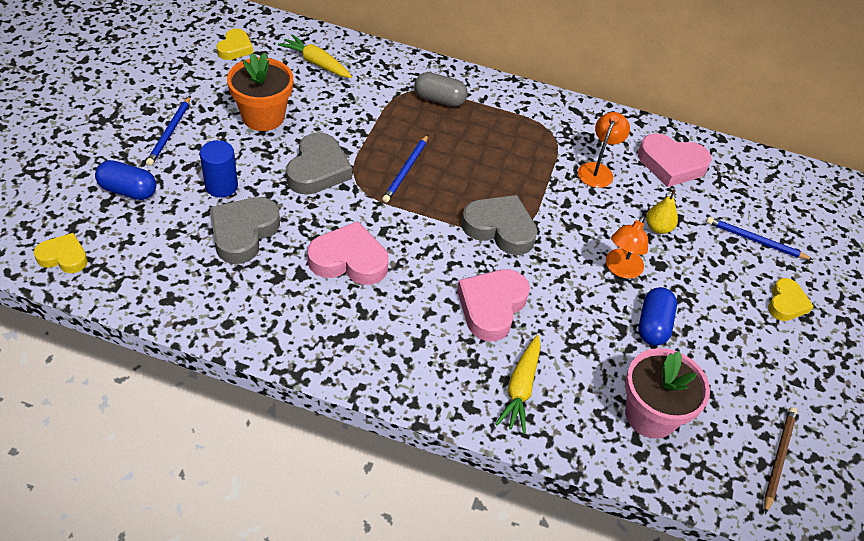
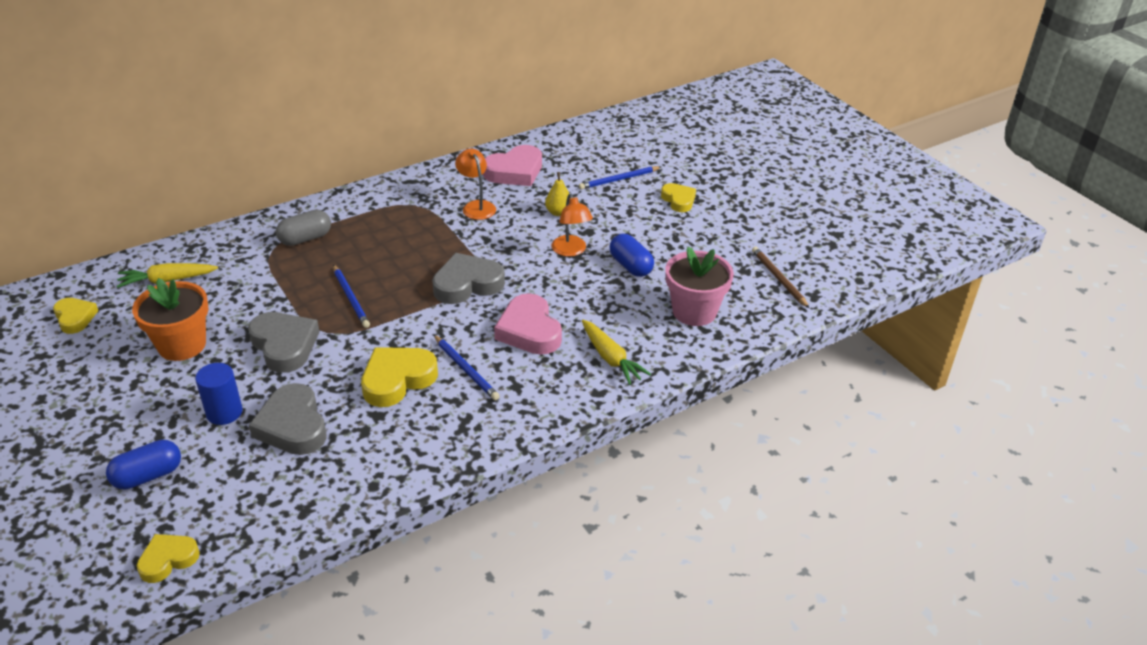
camera: 45 degrees left, 10 degrees down
(170, 133) = (117, 413): blue pencil -> blue pencil (466, 369)
(349, 260) = (397, 380): pink heart -> yellow heart

